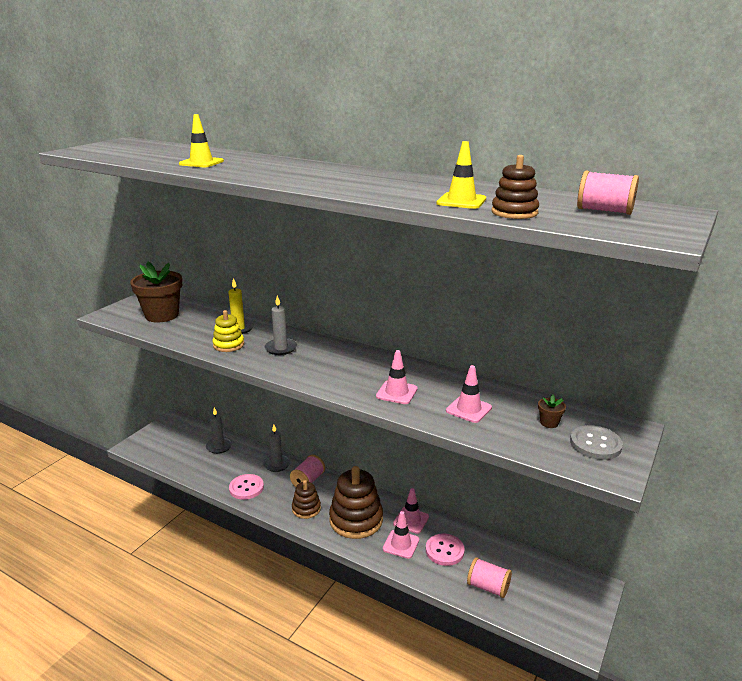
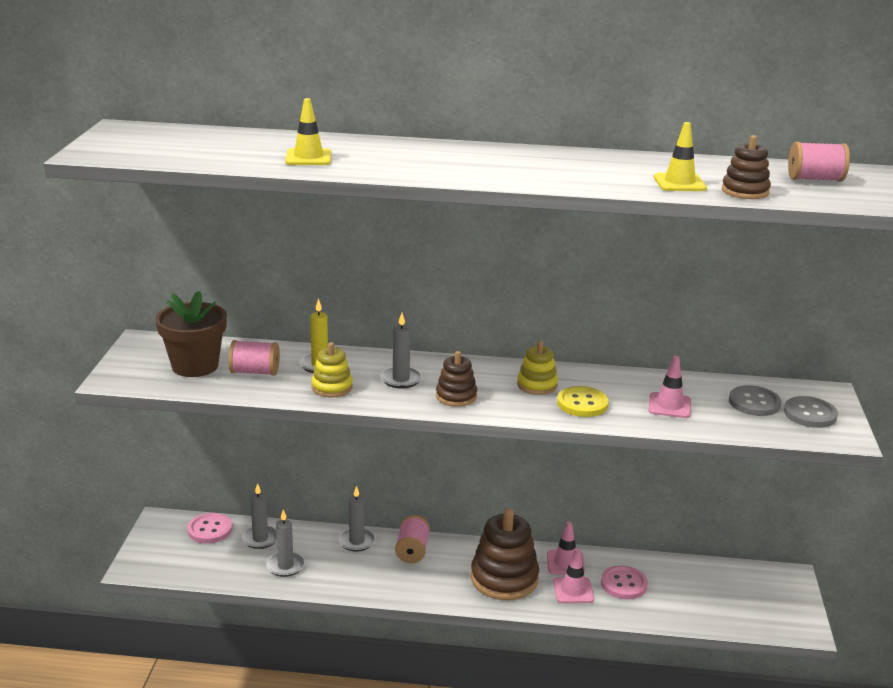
camera: 25 degrees left, 0 degrees up
(219, 469) = (285, 566): none -> grey candle
(246, 488) = (342, 578): pink button -> pink button (210, 530)
(306, 509) = (436, 582): brown stacking toy -> brown stacking toy (456, 396)
(375, 371) = (537, 385): none -> yellow stacking toy
(396, 392) = (582, 403): pink traffic cone -> yellow button
(488, 587) = (691, 606): pink spool -> pink spool (255, 372)
(549, 423) = (754, 403): brown flower pot -> grey button

